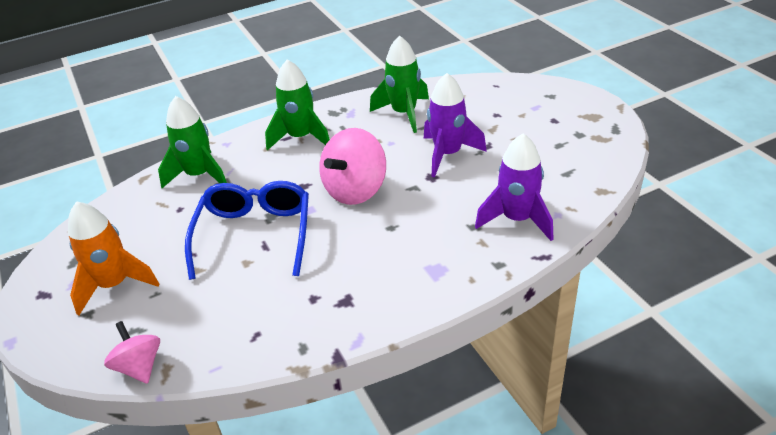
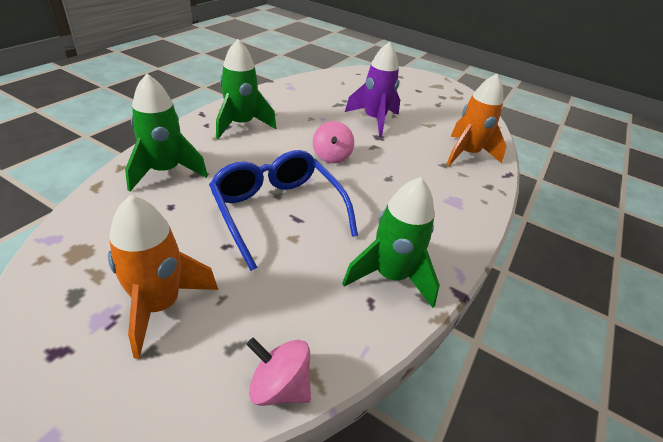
camera: 40 degrees left, 0 degrees up
(355, 190) = (331, 156): pink spinning top -> pink spinning top, size x0.59
(404, 114) = (312, 97): green rocket -> green rocket (390, 276)
(517, 219) = (466, 154): purple rocket -> orange rocket

